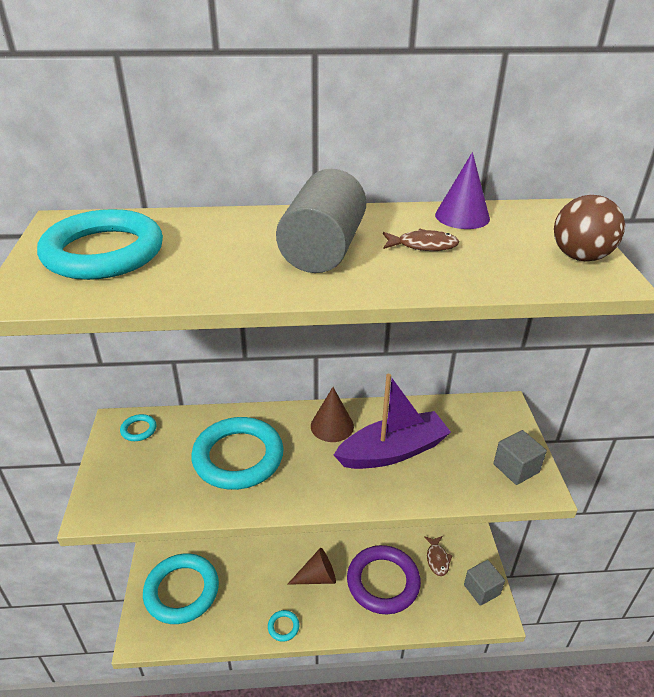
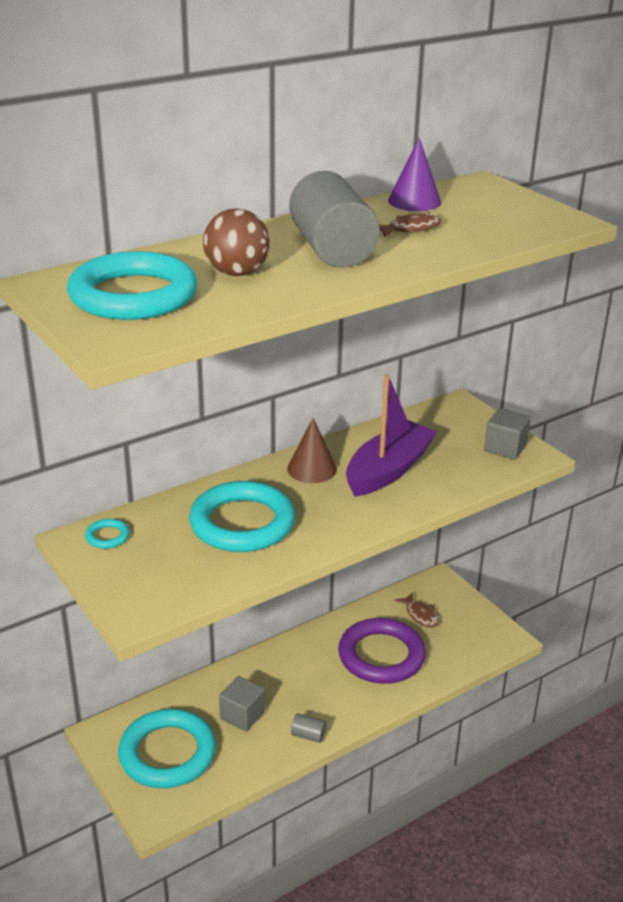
camera: 30 degrees left, 5 degrees down
(283, 627) = (308, 735): turquoise ring -> grey cylinder
(317, 577) = (310, 679): brown cone -> none
(481, 589) = (480, 623): grey cube -> grey cube (242, 715)
(580, 257) = (536, 211): brown ball -> brown ball (237, 273)

